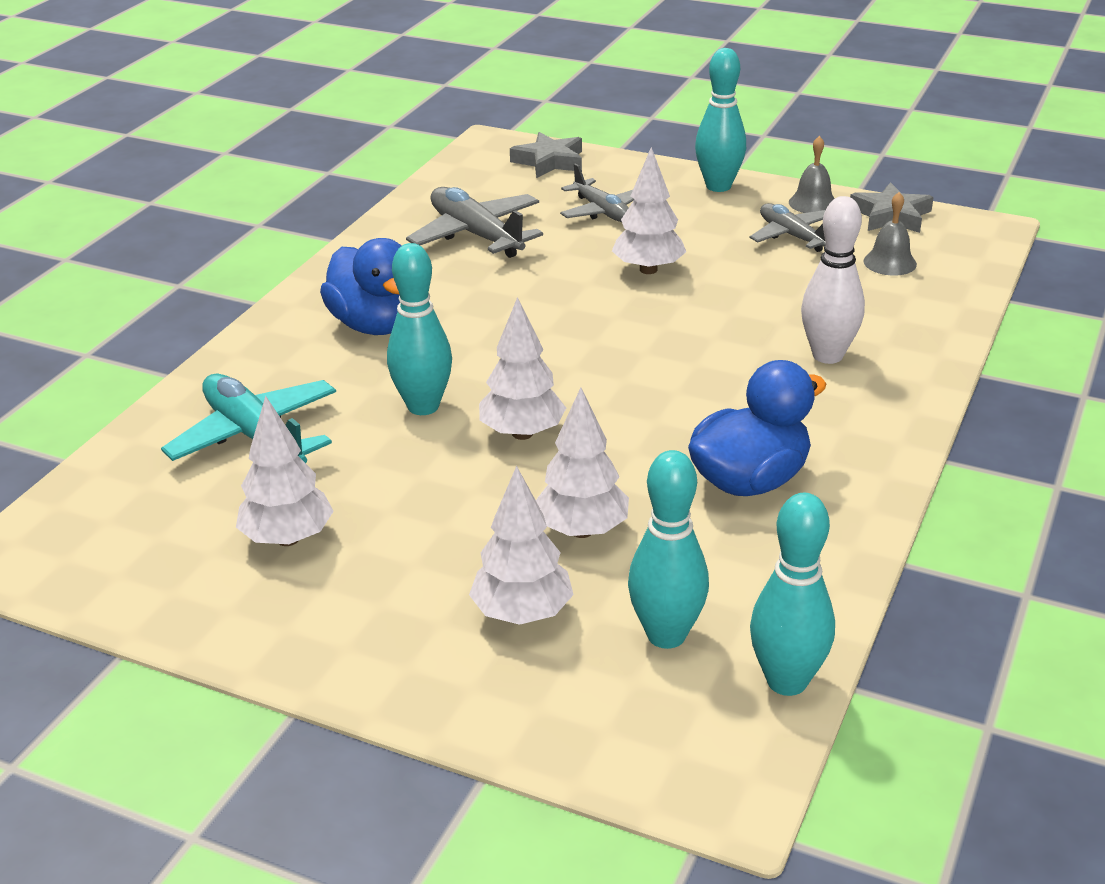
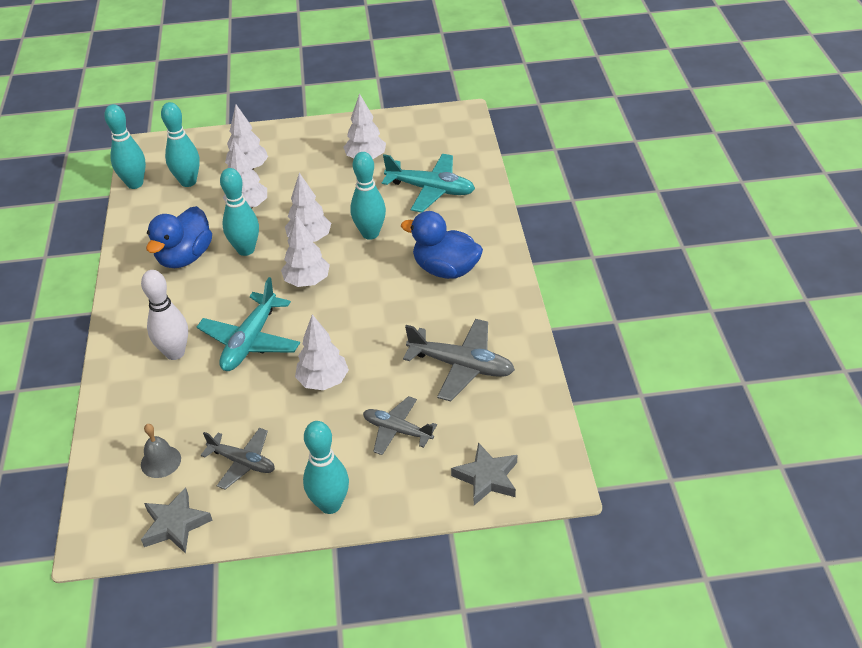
camera: 150 degrees right, 10 degrees up
(578, 376) = (307, 282): none -> white tree
(638, 455) = (246, 250): none -> turquoise bowling pin
(712, 335) = (250, 341): none -> turquoise plane
(813, 203) = (244, 515): grey bell -> none

